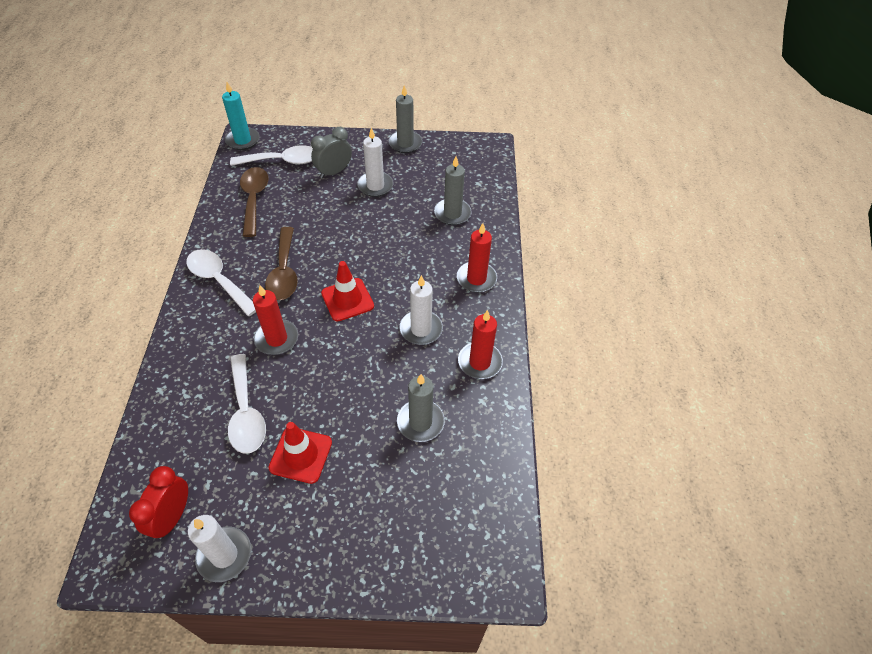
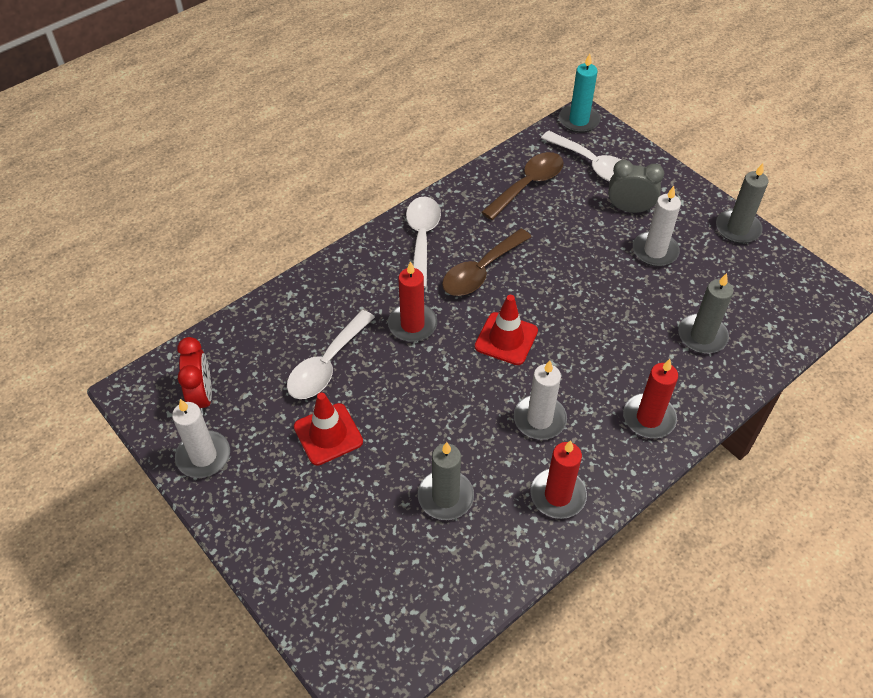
camera: 50 degrees right, 0 degrees up
(172, 517) = (202, 396): red clock -> red clock turned 105 degrees clockwise

